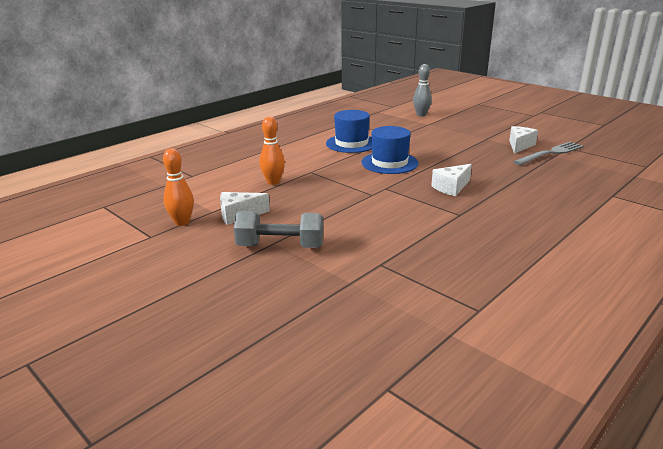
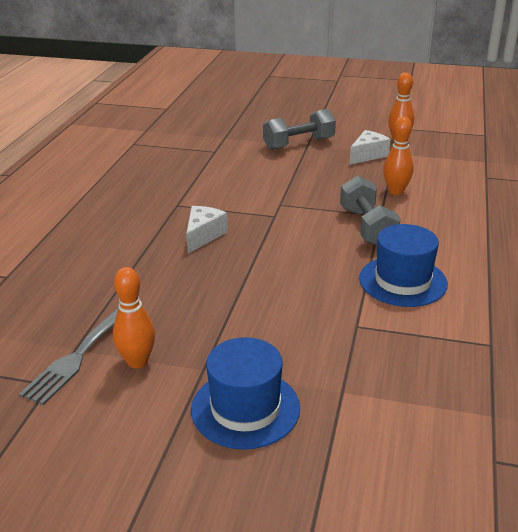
camera: 150 degrees right, 5 degrees up
(331, 167) = (367, 227): none -> grey dumbbell
(389, 163) = (307, 255): blue hat -> blue hat (245, 408)
(421, 115) = (390, 431): grey bowling pin -> none
(520, 145) = (137, 362): white cheese -> orange bowling pin

